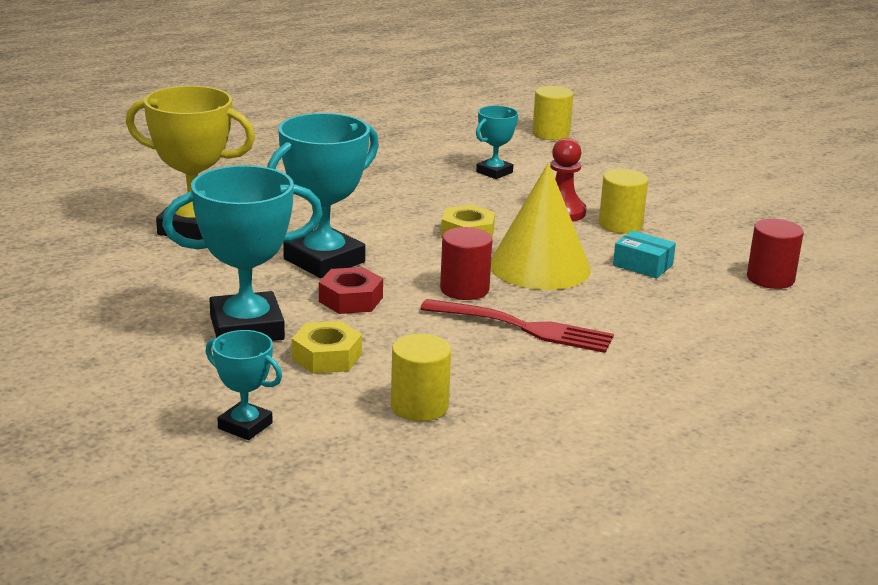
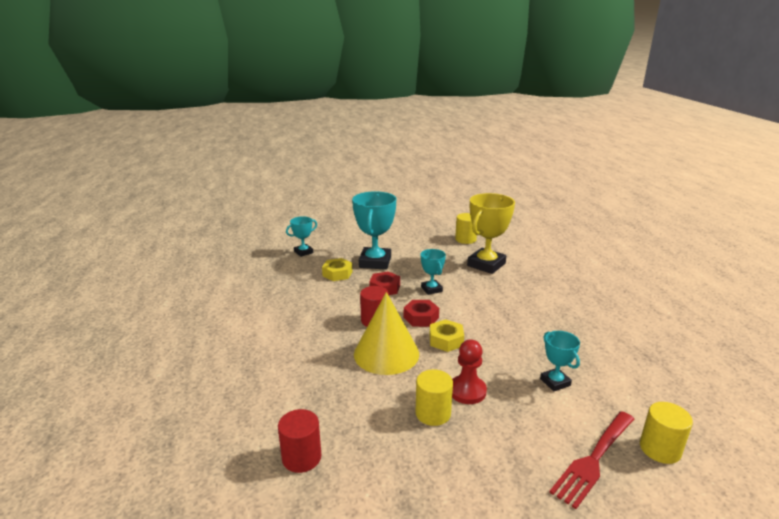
camera: 115 degrees right, 0 degrees up
(324, 260) = (431, 289): turquoise trophy -> turquoise trophy, size x0.53
(419, 406) = (282, 284): yellow cylinder -> yellow cylinder (465, 239)
(423, 257) = (421, 318): none -> red nut
(522, 327) = (322, 326): red fork -> red fork (594, 458)
(643, 265) = (362, 398): turquoise box -> none

